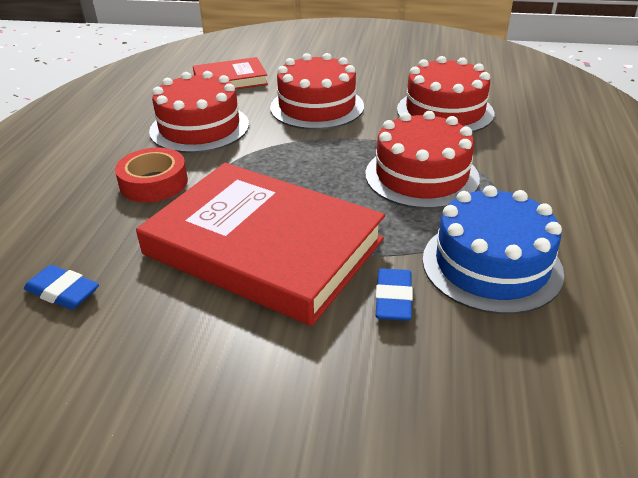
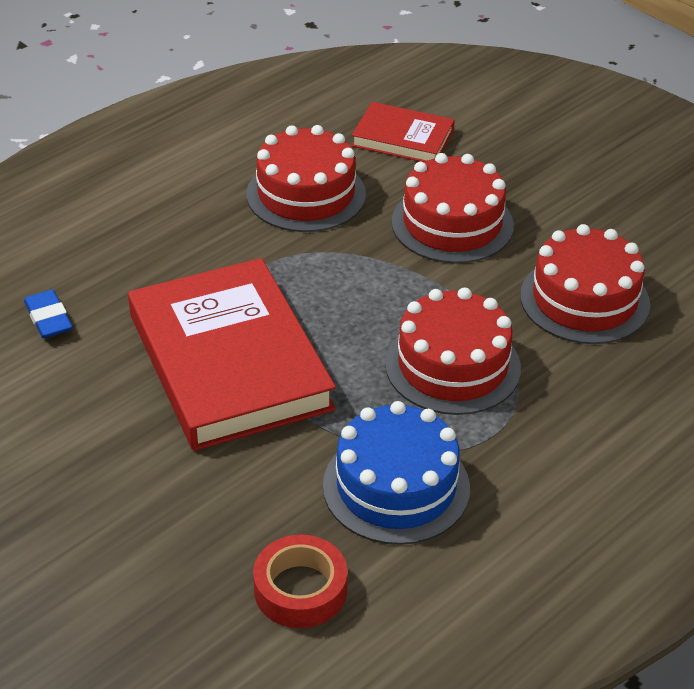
camera: 35 degrees right, 5 degrees up
(154, 183) = (204, 244): red tape -> red tape (300, 589)
(393, 299) = (278, 467): blue eraser -> none

